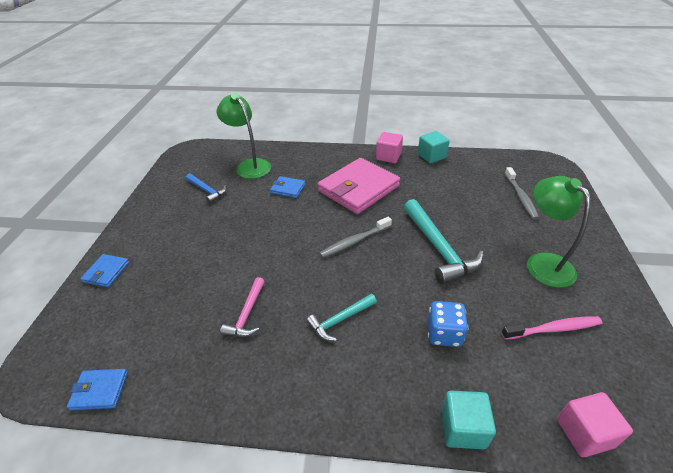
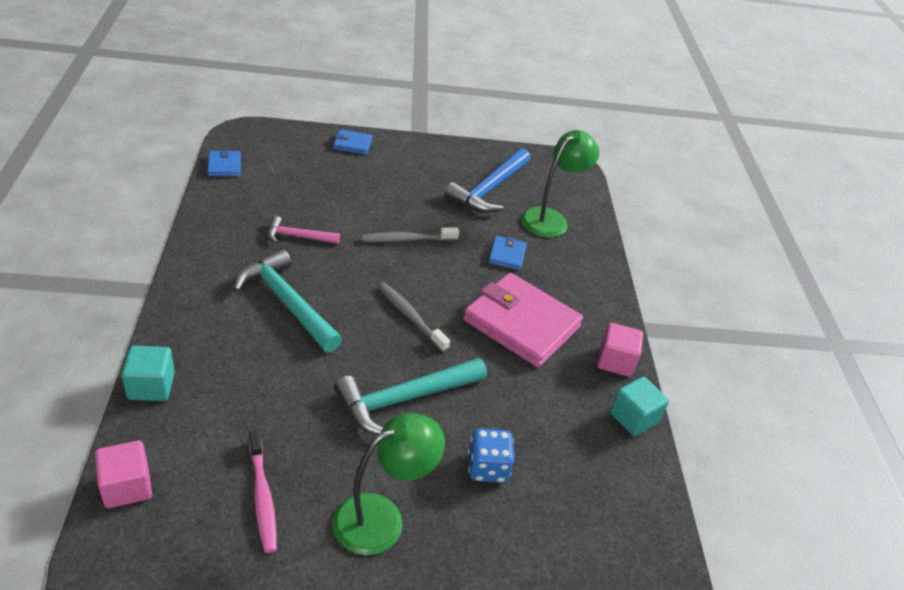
camera: 75 degrees right, 0 degrees up
(207, 191) = (489, 189): blue hammer -> blue hammer, size x1.78
(340, 320) = (287, 302): turquoise hammer -> turquoise hammer, size x1.78
(444, 334) = (263, 386): blue dice -> blue dice (487, 468)
(520, 197) = (541, 527): grey toothbrush -> grey toothbrush (407, 240)

